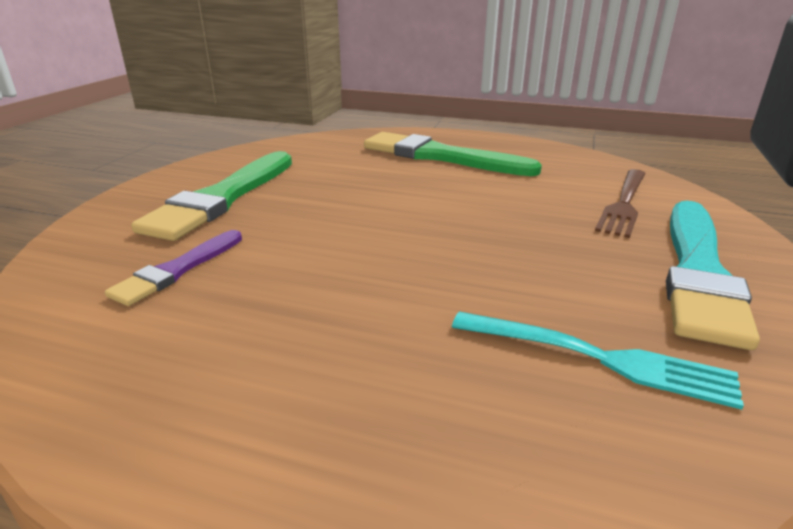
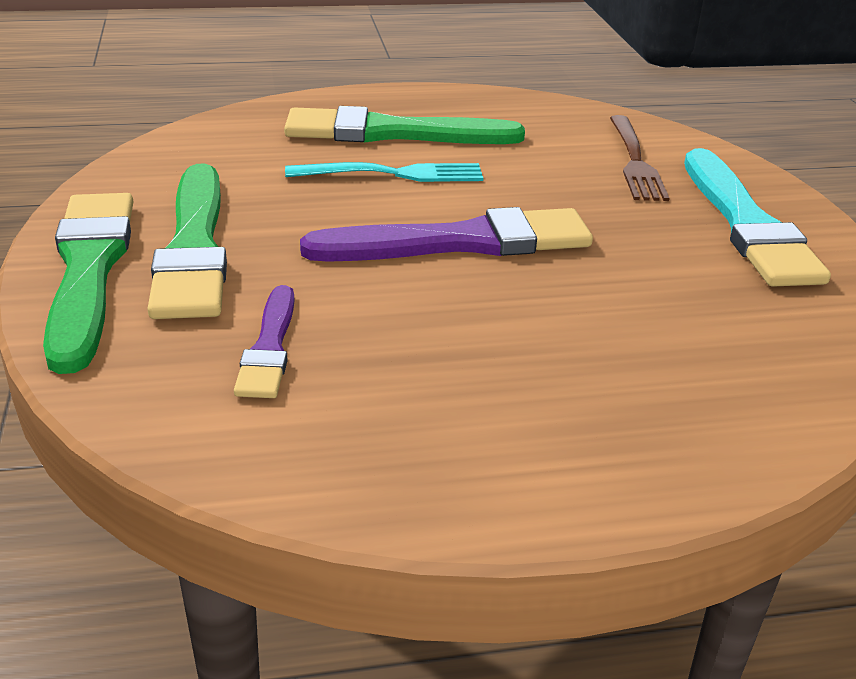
camera: 30 degrees left, 5 degrees up
(147, 198) = (89, 270): none -> green brush
(407, 232) = (461, 242): none -> purple brush
(598, 358) = (730, 321): turquoise fork -> turquoise fork (393, 174)

